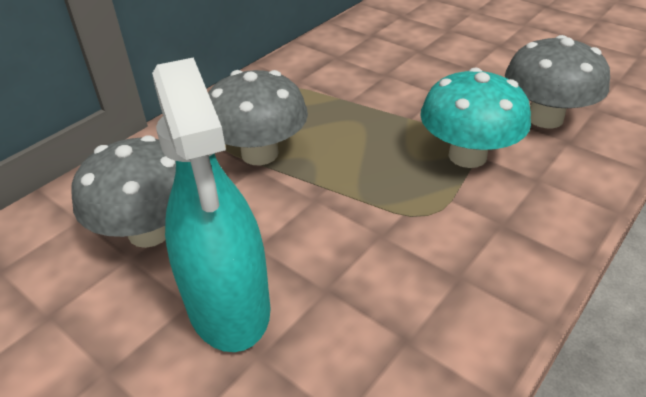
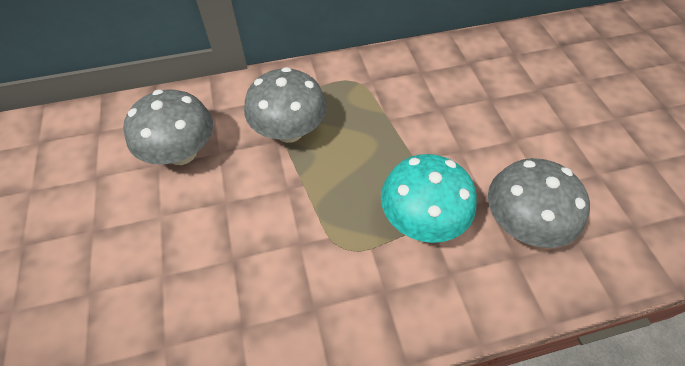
camera: 35 degrees right, 15 degrees up
(228, 304) = (176, 232): turquoise spray bottle -> none

